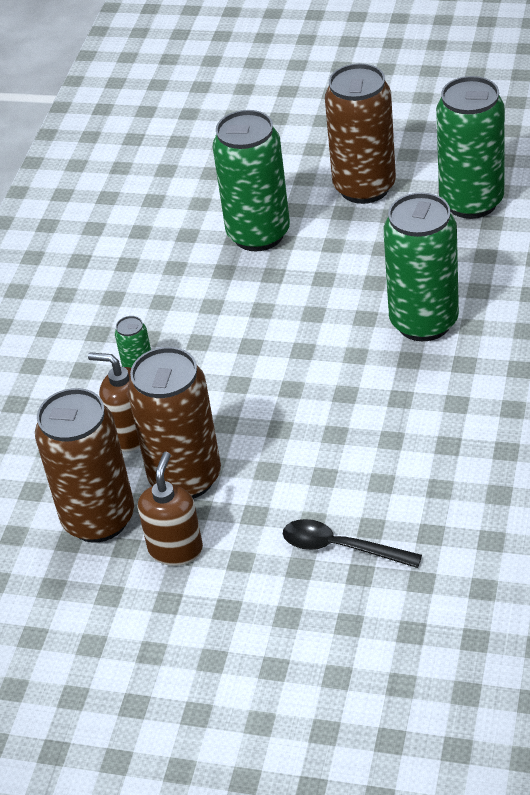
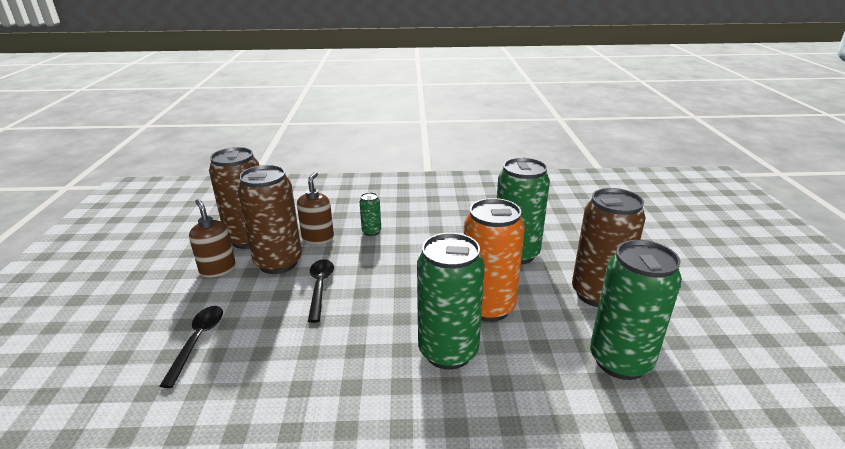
camera: 70 degrees right, 15 degrees down
(175, 549) = (218, 269): brown soap dispenser -> brown soap dispenser turned 120 degrees counterclockwise
(265, 430) = (320, 287): none -> black spoon
(359, 279) = (488, 307): none -> orange can

